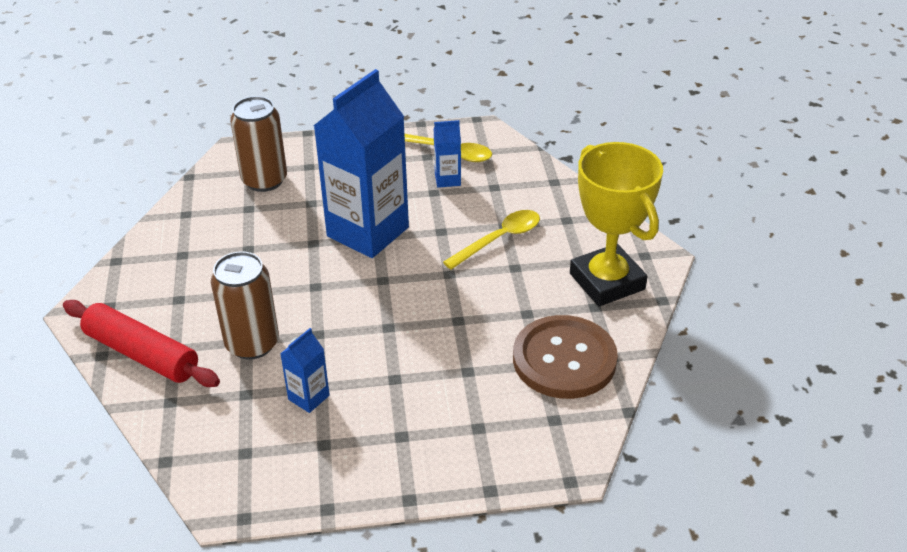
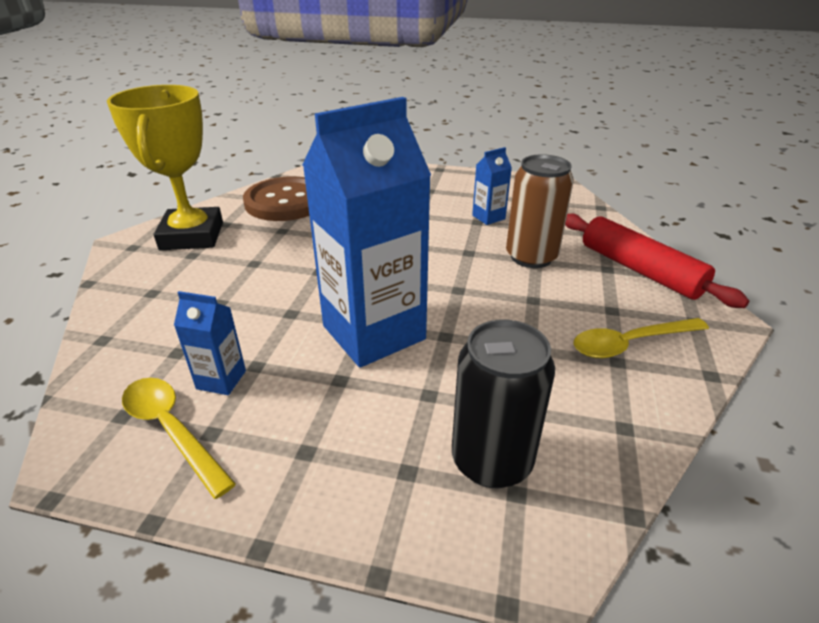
camera: 160 degrees left, 5 degrees down
(264, 180) = (491, 460): brown can -> black can
(499, 239) = (240, 289): yellow spoon -> yellow spoon (630, 343)

